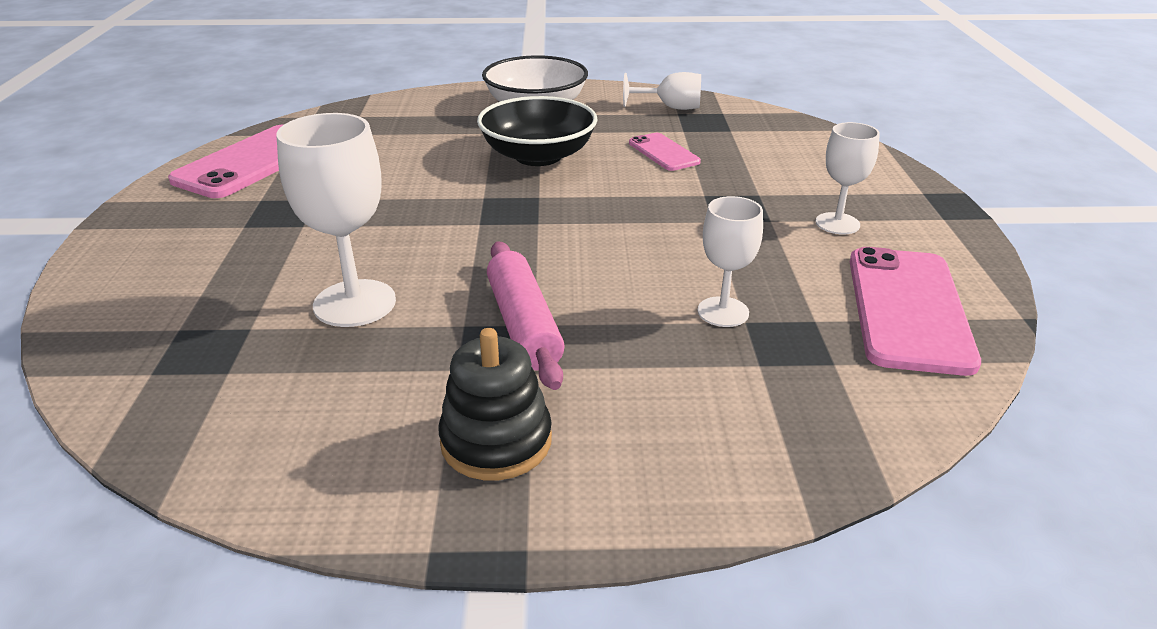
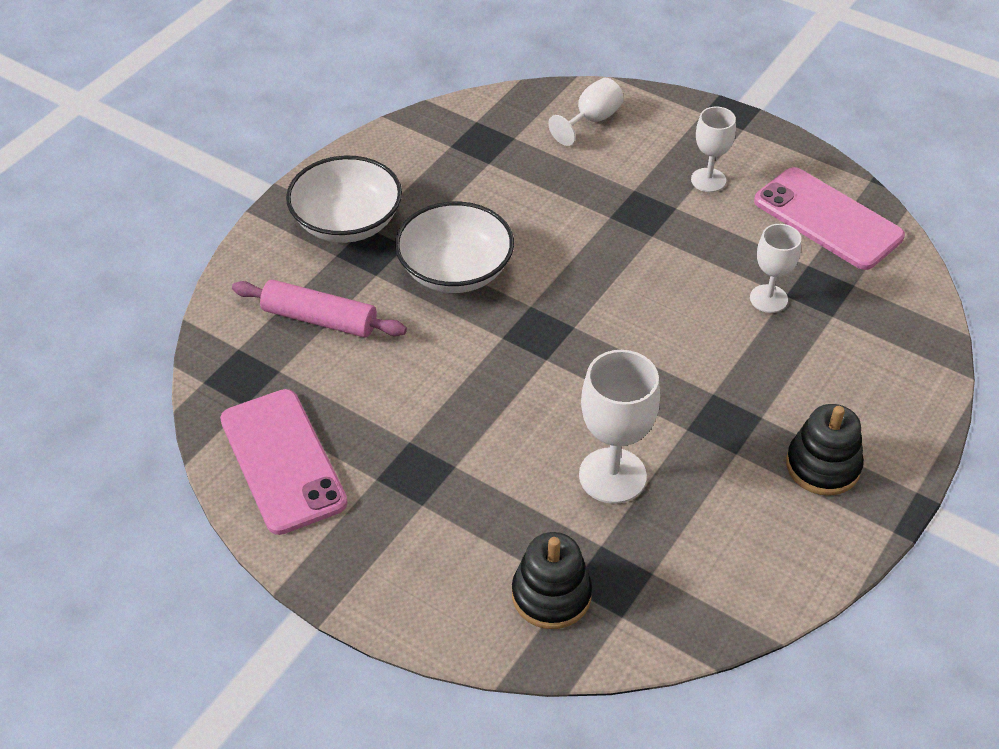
camera: 55 degrees left, 15 degrees up
(162, 321) = (551, 595): none -> black stacking toy
(523, 325) = (711, 399): pink rolling pin -> pink rolling pin (319, 319)
(538, 156) = (455, 271): black bowl -> white bowl
(663, 152) = (519, 197): pink phone -> none
(670, 107) = (435, 143): white goblet -> white goblet (591, 120)

